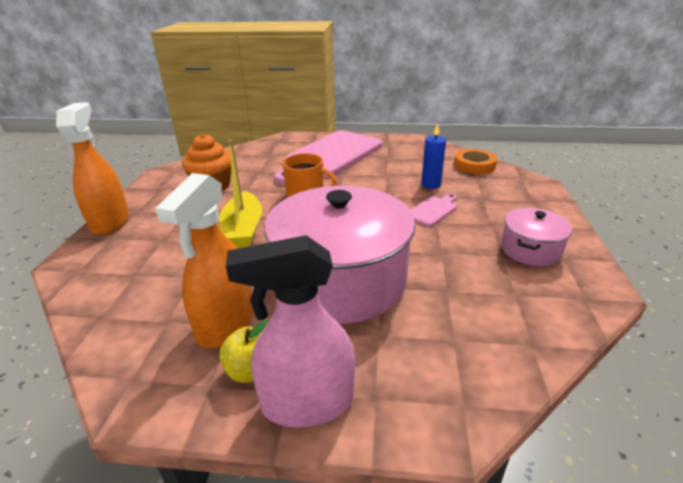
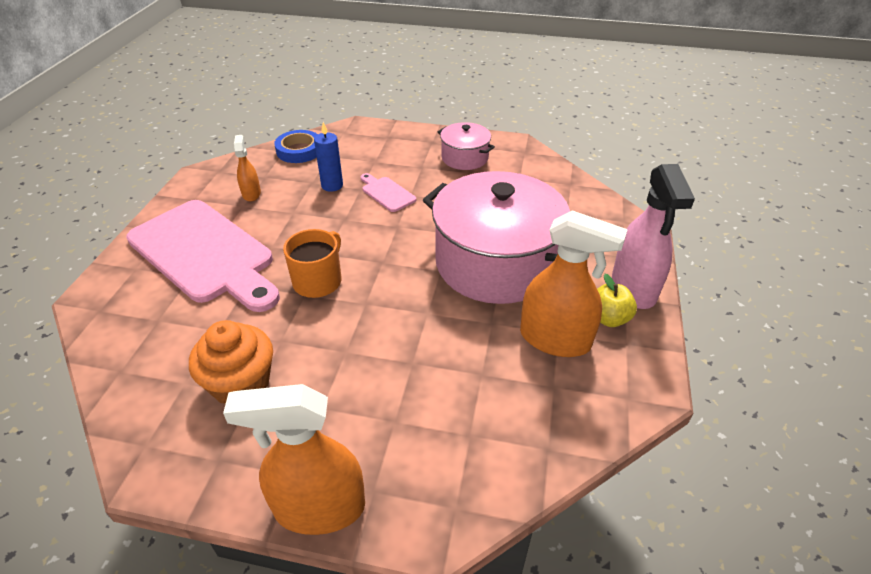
camera: 85 degrees left, 10 degrees up
(243, 230) = (389, 338): yellow boat -> none
(403, 158) = (251, 194): none -> orange spray bottle
(474, 165) = (299, 150): orange tape -> blue tape

